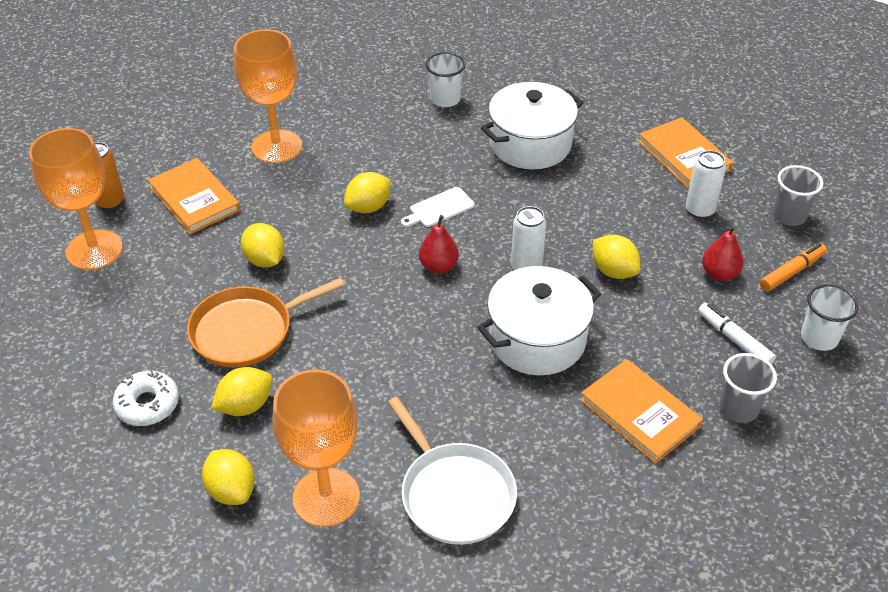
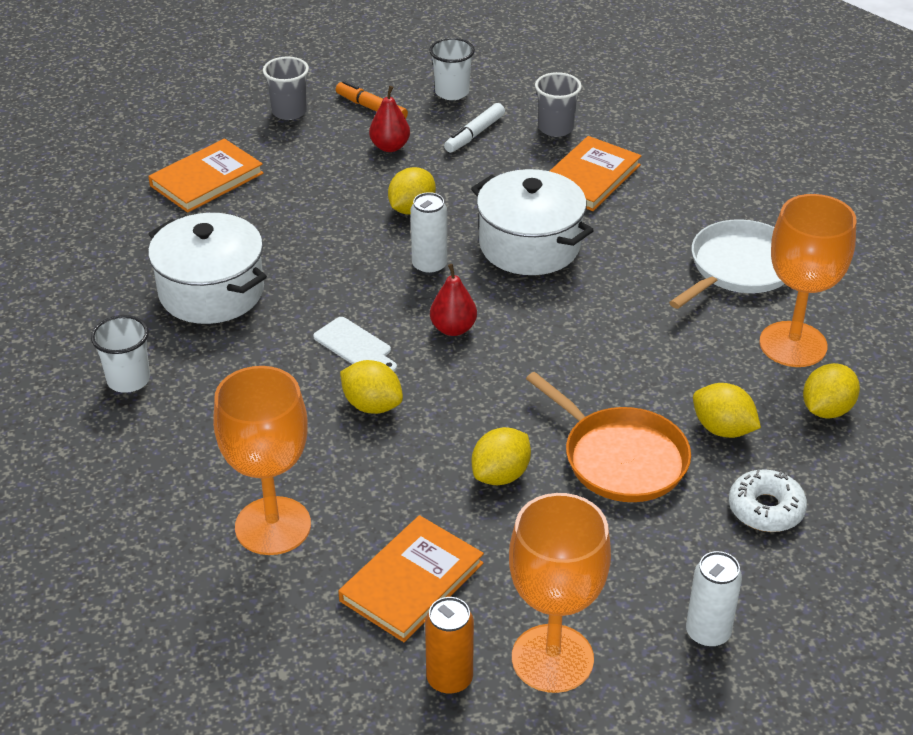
camera: 105 degrees left, 5 degrees down
(699, 210) = (298, 164): white can -> white can (707, 633)

